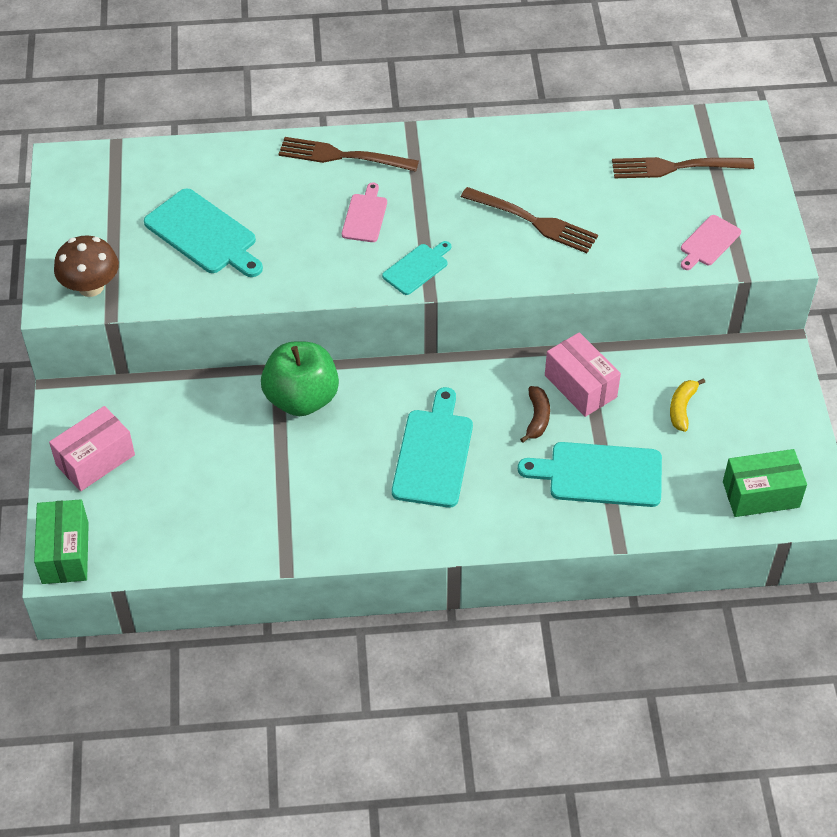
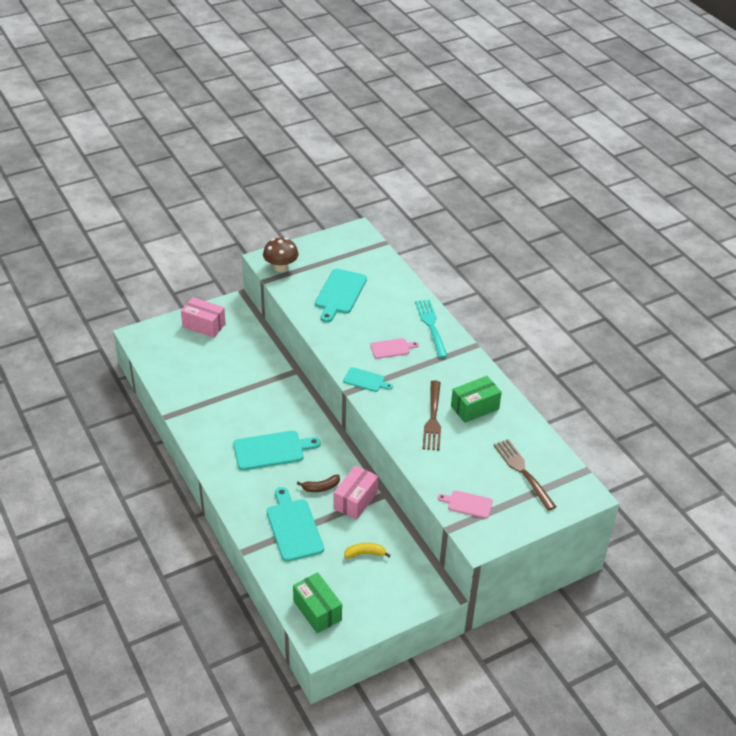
camera: 65 degrees right, 10 degrees down
(65, 553) = (144, 335): green box -> green box (474, 408)
(301, 398) = (282, 386): green apple -> none
(342, 156) = (431, 326): brown fork -> turquoise fork

